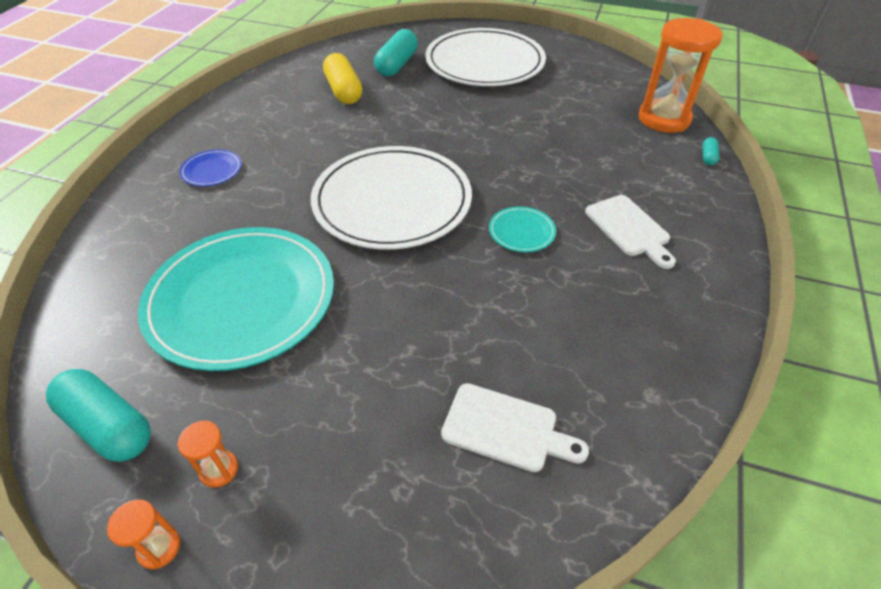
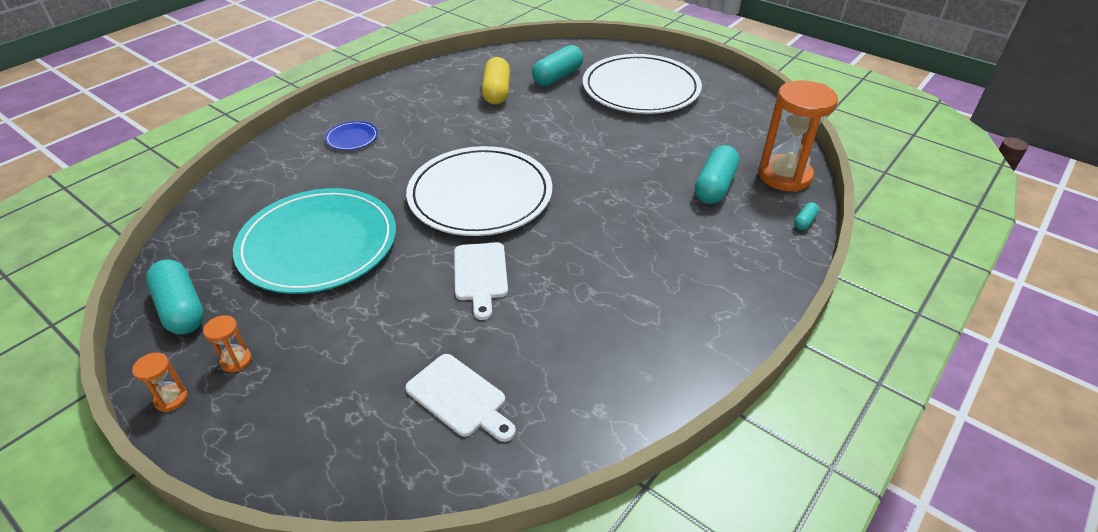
camera: 20 degrees right, 5 degrees down
(521, 231) = (575, 247): turquoise plate -> none
(611, 141) = (715, 186): none -> turquoise capsule
(629, 228) = (677, 268): white cutting board -> white cutting board (480, 275)

